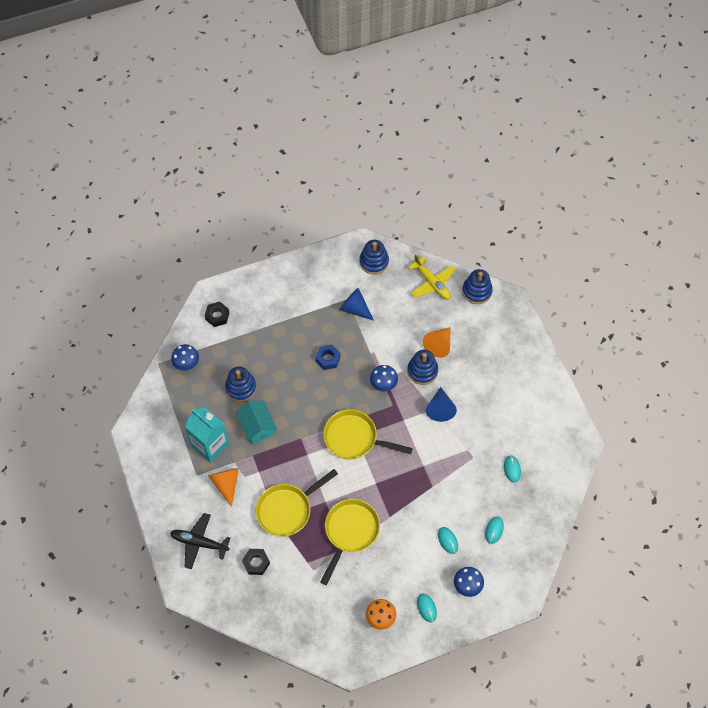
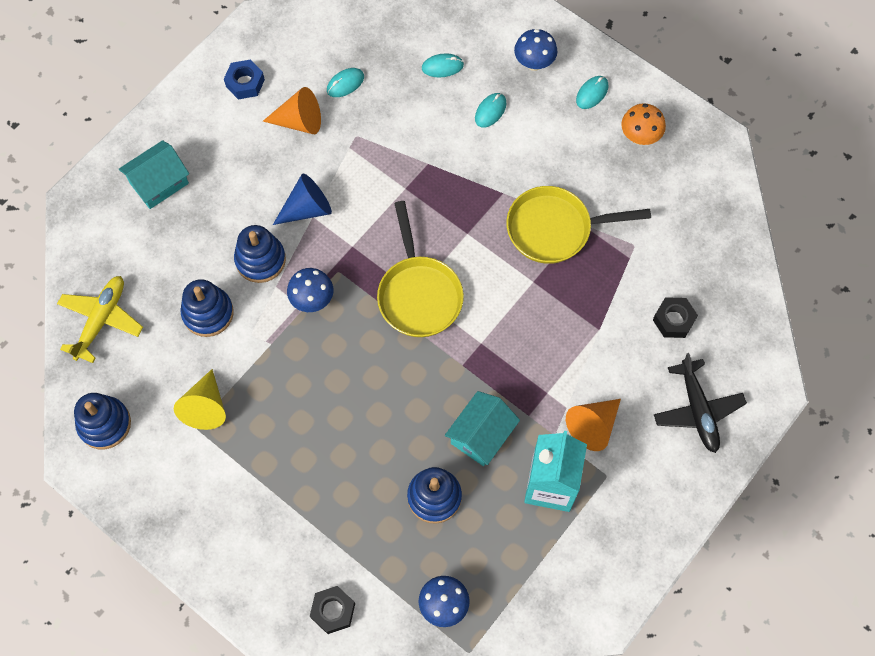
camera: 120 degrees left, 5 degrees up
(287, 510) = (576, 323): yellow pan -> none
(328, 359) = (314, 398): blue nut -> blue nut (245, 83)
(354, 308) = (206, 407): blue cone -> yellow cone
(439, 345) = (205, 259): orange cone -> orange cone (299, 121)
(477, 291) = (84, 252): blue stacking toy -> blue stacking toy (208, 313)
(499, 343) = (159, 183): none -> turquoise house

